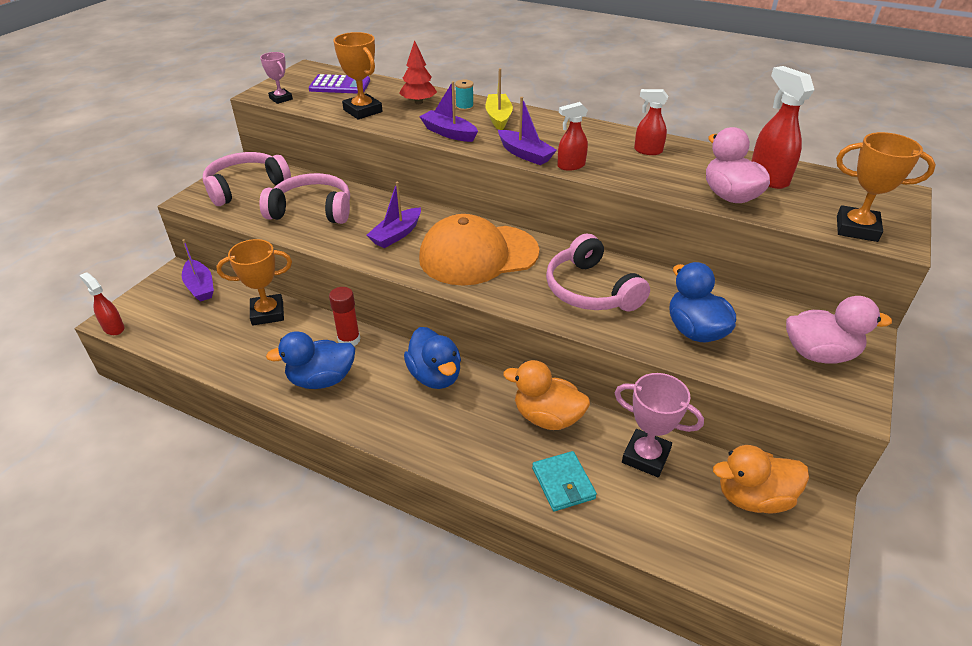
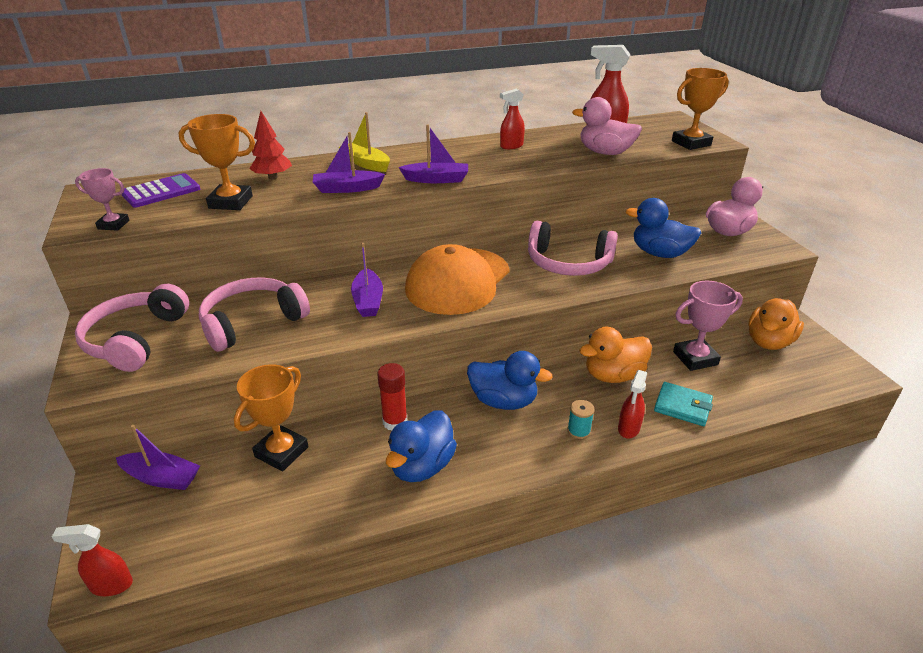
camera: 45 degrees left, 5 degrees down
(464, 107) = (322, 166): turquoise spool -> turquoise spool (579, 431)
(570, 166) = (482, 174): red spray bottle -> red spray bottle (628, 429)

